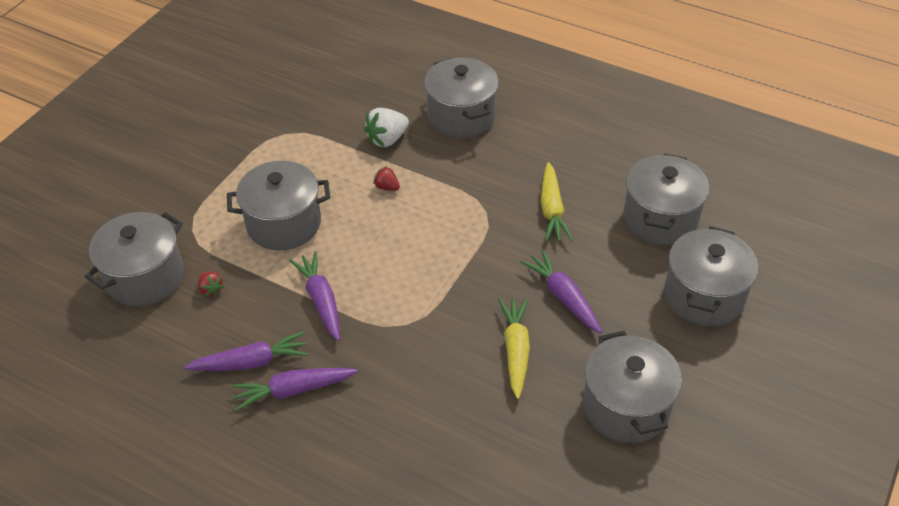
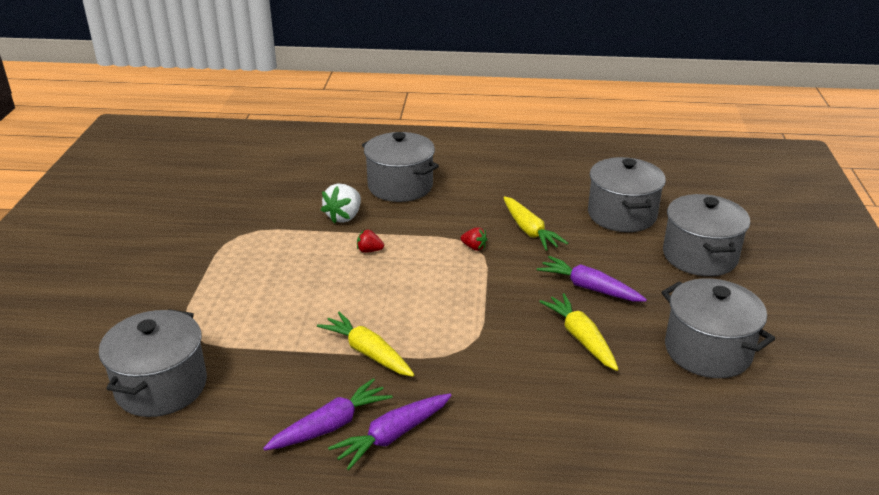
camera: 25 degrees left, 15 degrees down
(211, 289) = (244, 376): red strawberry -> red strawberry (474, 247)
(284, 224) = (286, 303): grey pot -> none
(321, 300) = (368, 352): purple carrot -> yellow carrot

